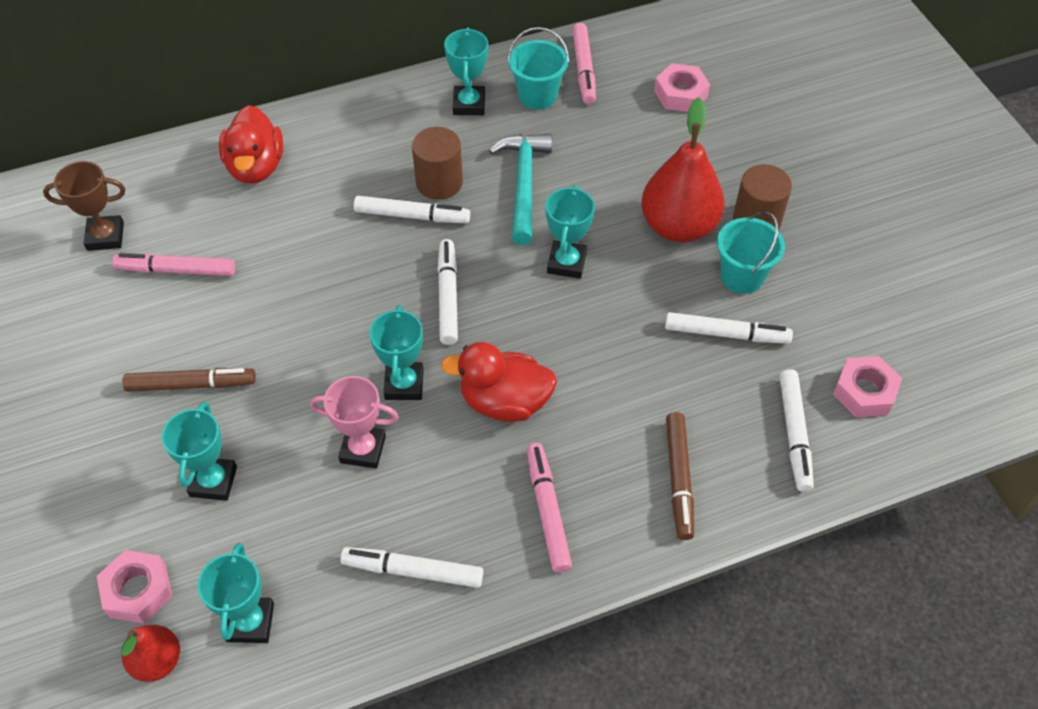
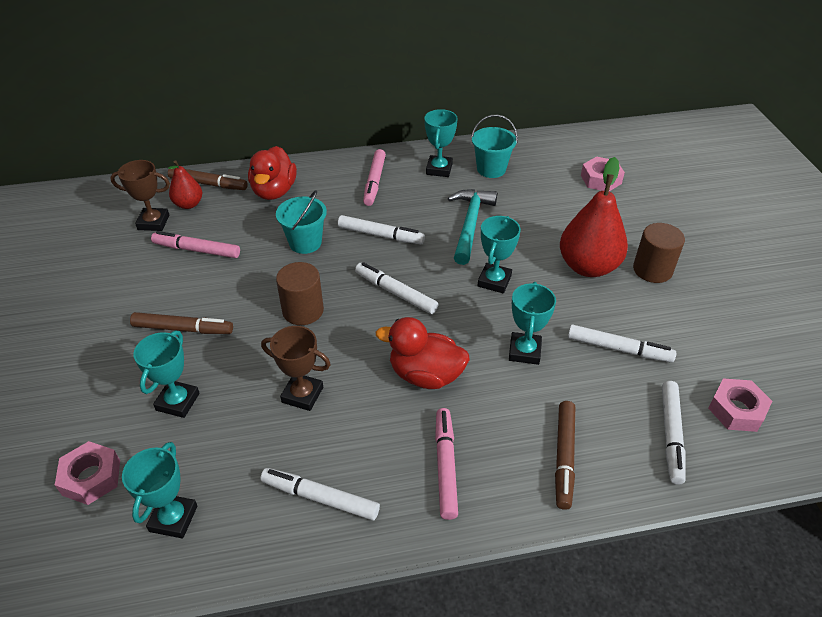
camera: 10 degrees right, 10 degrees down
(157, 661) = (87, 538): red pear -> red pear (188, 204)
(163, 166) = (208, 184): none -> brown marker
(363, 449) = (302, 395): pink trophy -> brown trophy
(404, 384) = (347, 351): turquoise trophy -> turquoise trophy (524, 351)
(439, 182) = (406, 216): brown cylinder -> brown cylinder (303, 310)
(447, 296) = (396, 293): white marker -> white marker turned 60 degrees counterclockwise
(584, 69) = (529, 156): pink marker -> pink marker (374, 182)
(742, 276) = (636, 308): turquoise bucket -> turquoise bucket (305, 243)

